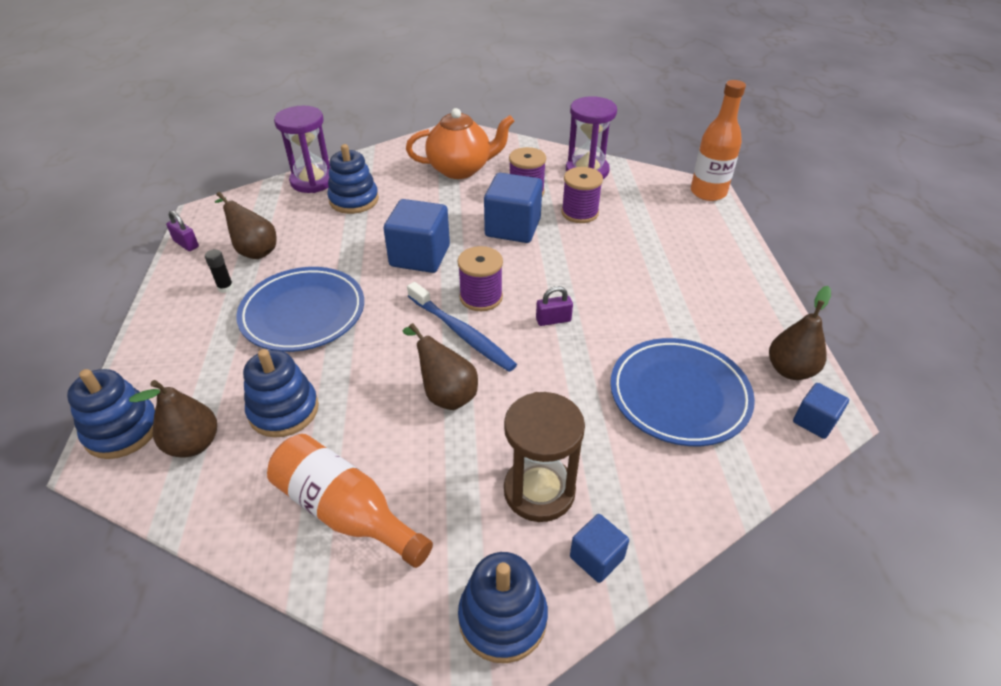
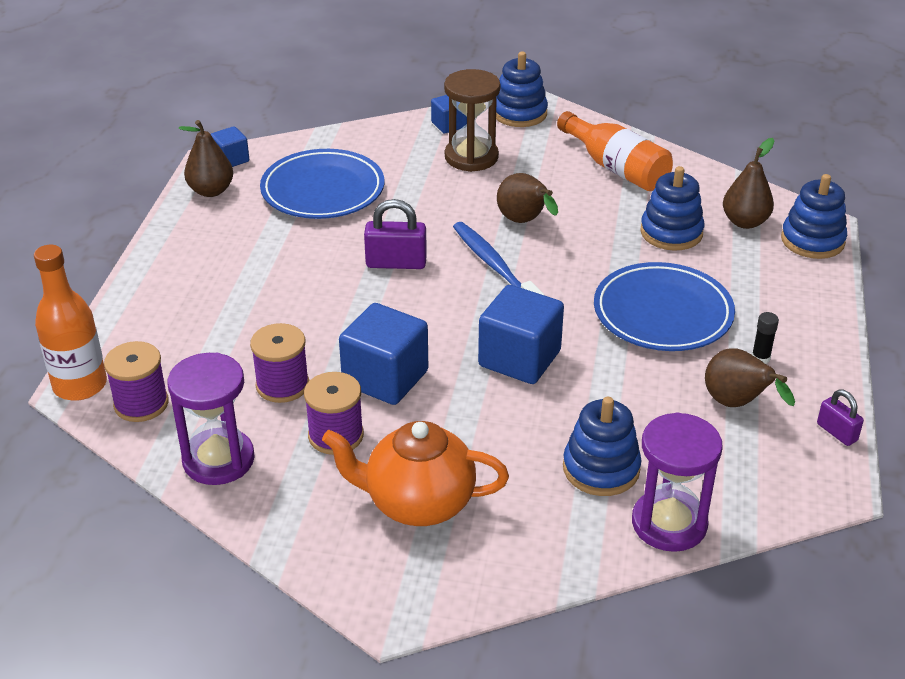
camera: 165 degrees left, 5 degrees down
(481, 297) = (462, 297): purple spool -> purple spool (141, 404)
(553, 320) = (396, 263): purple padlock -> purple padlock, size x1.63

